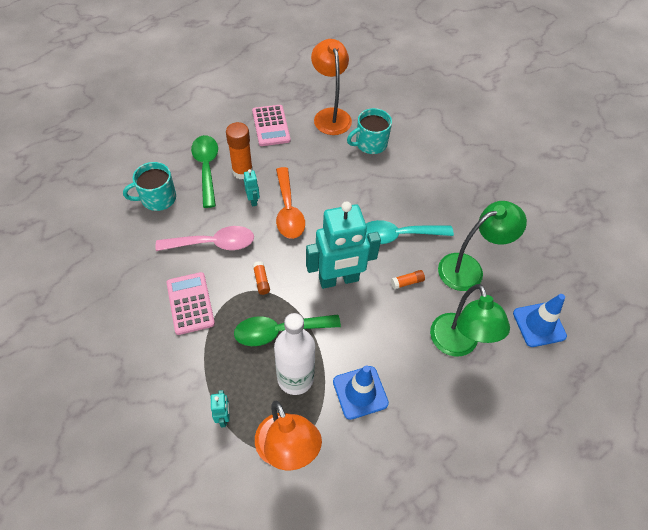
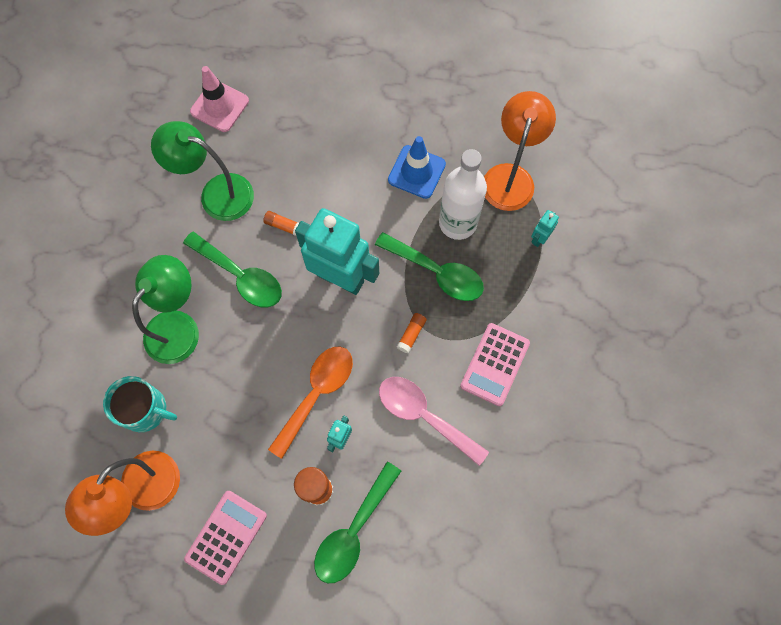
camera: 135 degrees left, 15 degrees up
(157, 198) = (439, 529): turquoise mug -> none
(398, 235) = (240, 276): turquoise spoon -> green spoon
(457, 345) = (302, 144): green lamp -> green lamp (179, 326)
(539, 324) = (219, 106): blue traffic cone -> pink traffic cone

